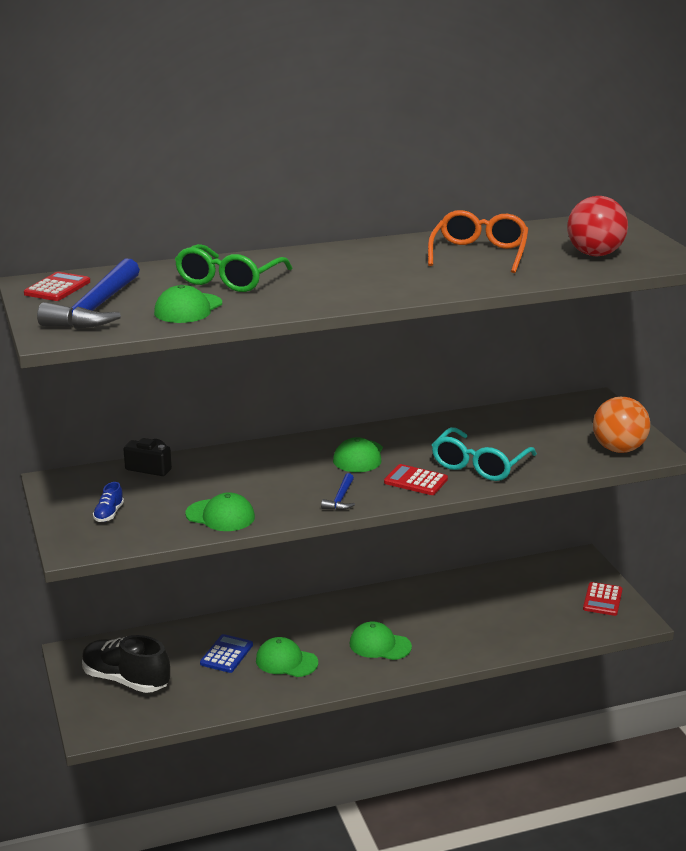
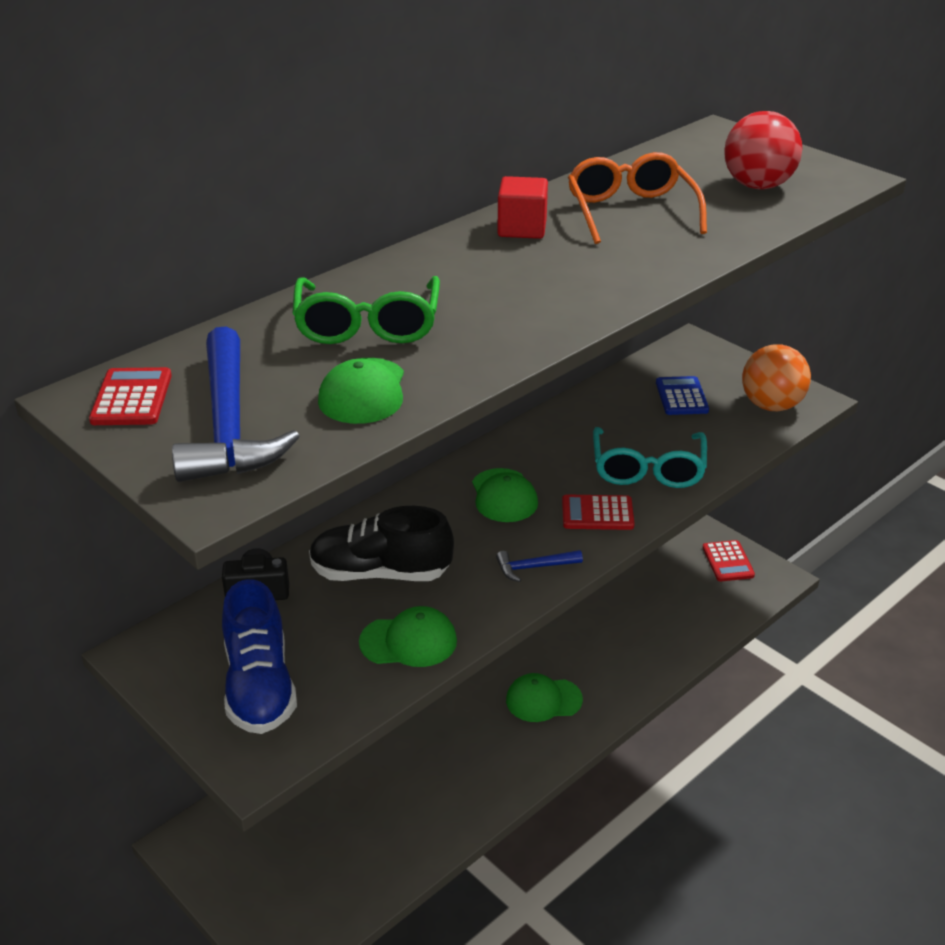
camera: 25 degrees left, 10 degrees up
(109, 514) = (259, 686): blue shoe -> blue shoe, size x2.23
(126, 680) = (278, 860): black shoe -> black shoe (380, 573)
(226, 654) = (378, 775): blue calculator -> blue calculator (681, 397)
(286, 661) = (454, 760): green cap -> none
(340, 499) = (533, 567): blue hammer -> blue hammer turned 90 degrees clockwise
(390, 250) = (522, 228): none -> red cube

